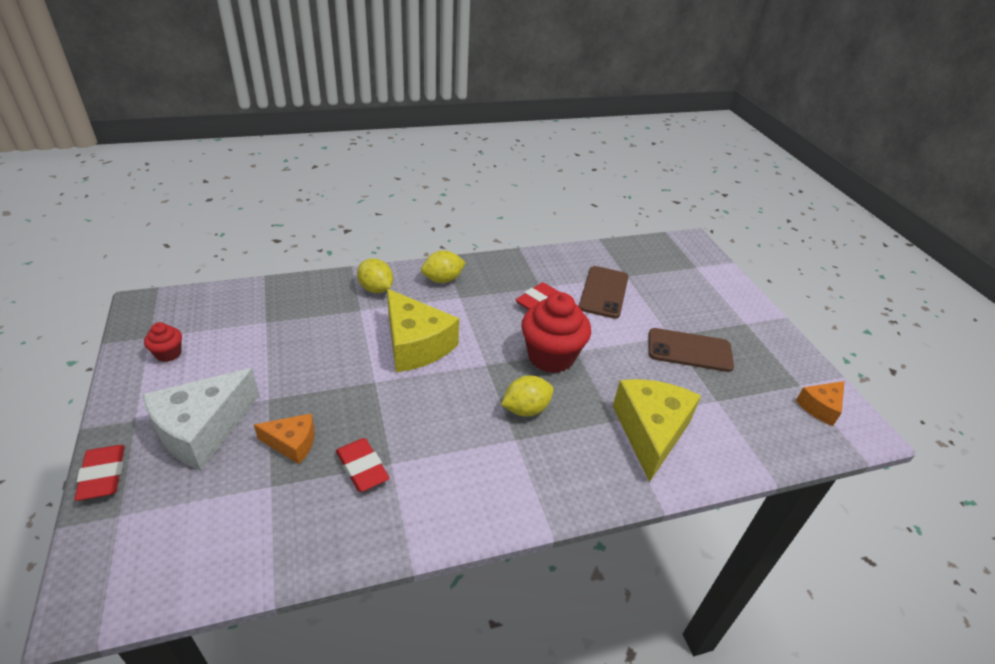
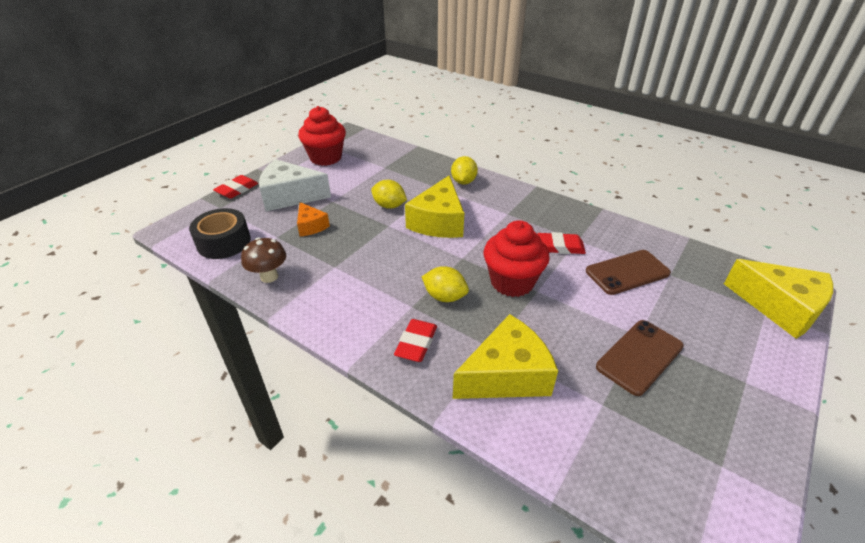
camera: 55 degrees right, 0 degrees up
(168, 354) = (326, 158): red cupcake -> red cupcake, size x2.09
(210, 548) = (224, 242): none -> black tape
(341, 532) = (269, 277): none -> brown mushroom
(362, 468) = (319, 258): red eraser -> red eraser (416, 343)
(443, 279) = (512, 198): yellow lemon -> yellow lemon (389, 206)
(689, 350) = (639, 356): brown phone -> brown phone turned 75 degrees clockwise
(699, 260) = (779, 307): none -> yellow cheese
(820, 407) = (713, 498): orange cheese -> none

